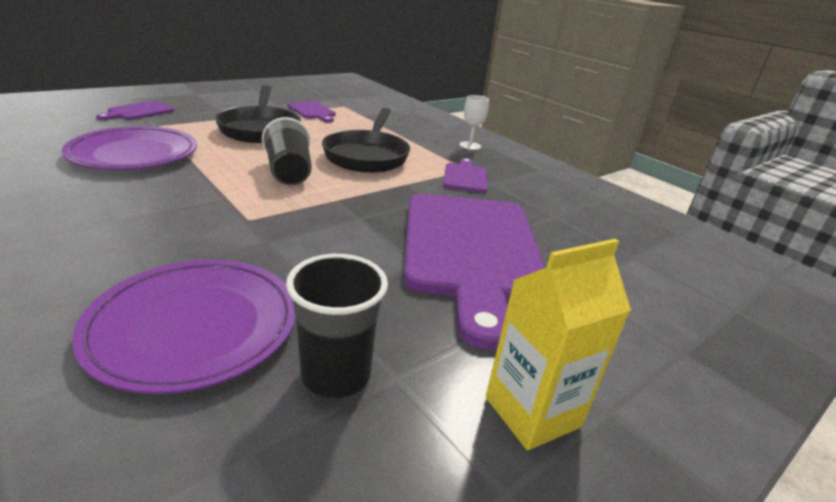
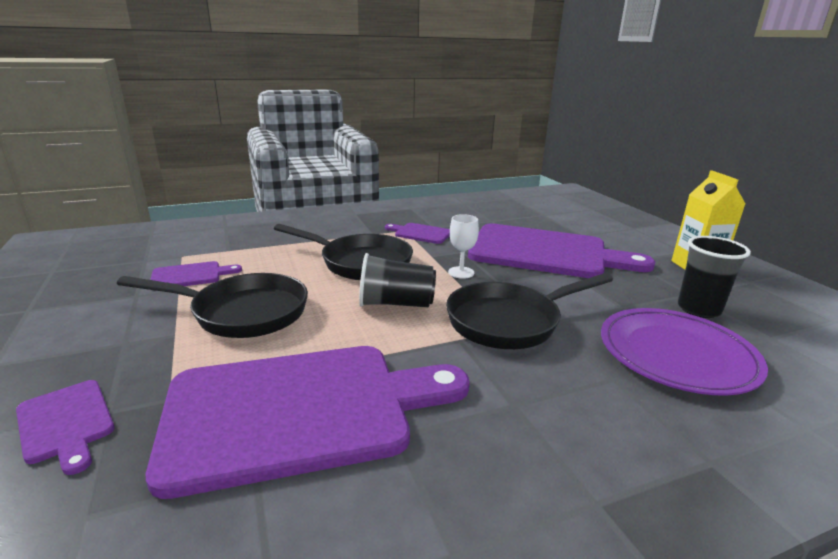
camera: 70 degrees left, 5 degrees down
(134, 154) = (300, 410): purple plate -> purple cutting board
(264, 222) = (510, 321): none -> black pan
(470, 146) = (349, 220): white goblet -> white goblet (461, 272)

